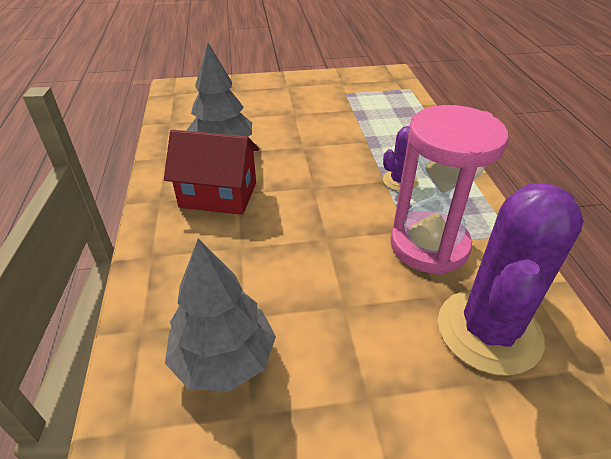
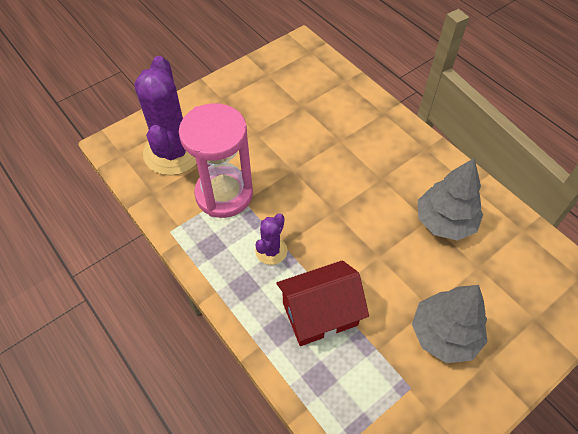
camera: 150 degrees right, 15 degrees up
(218, 195) = (393, 170): red house -> red house (320, 313)
(224, 359) = (296, 86): grey tree -> grey tree (444, 334)

